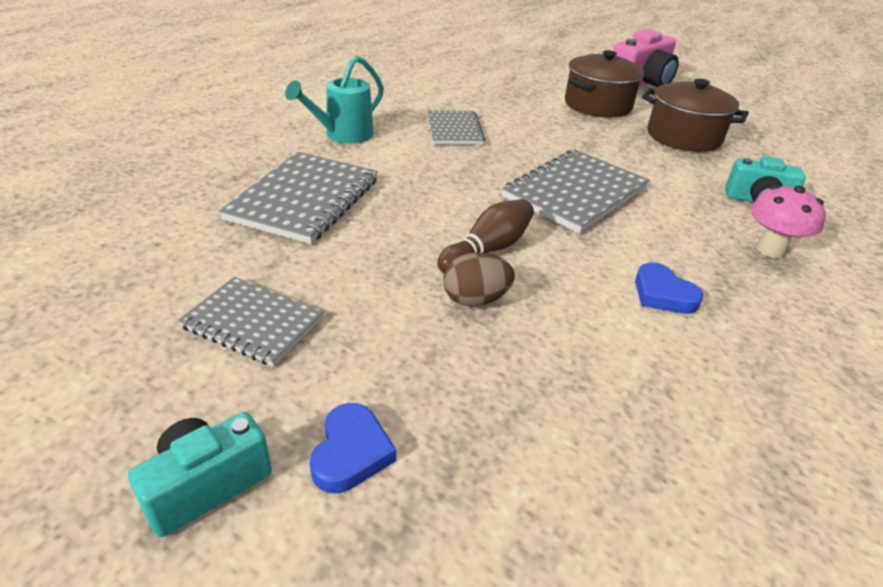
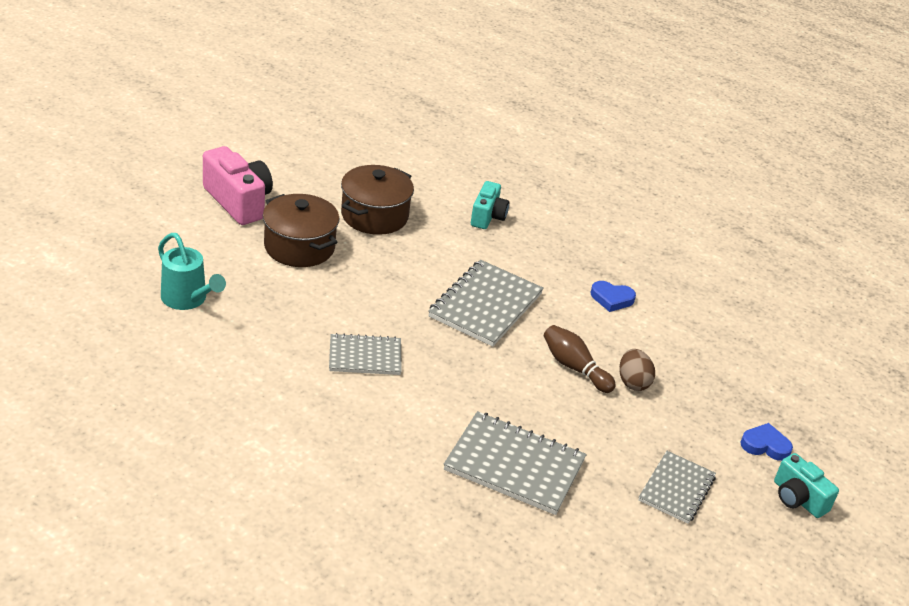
camera: 90 degrees left, 0 degrees up
(343, 135) = (381, 438): turquoise watering can -> turquoise watering can (188, 300)
(575, 193) = (485, 305): grey notebook -> grey notebook turned 75 degrees clockwise
(662, 294) = (611, 299): blue heart -> blue heart turned 45 degrees clockwise
(770, 249) = (553, 236): pink mushroom -> none

